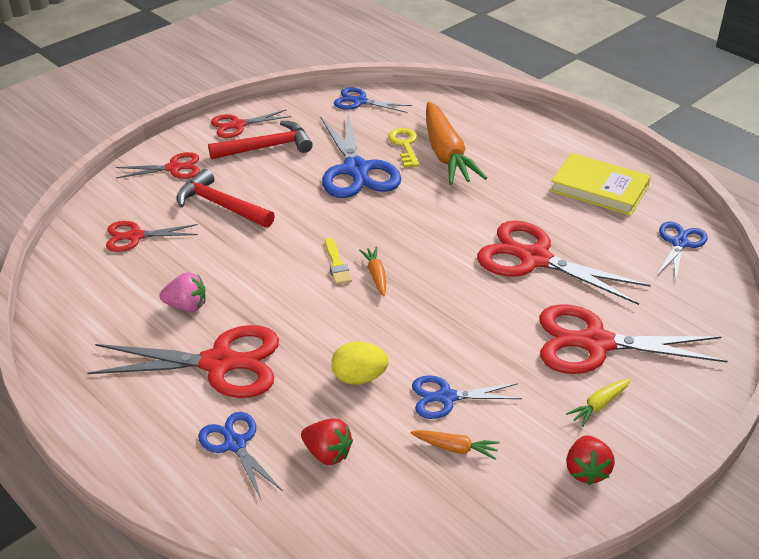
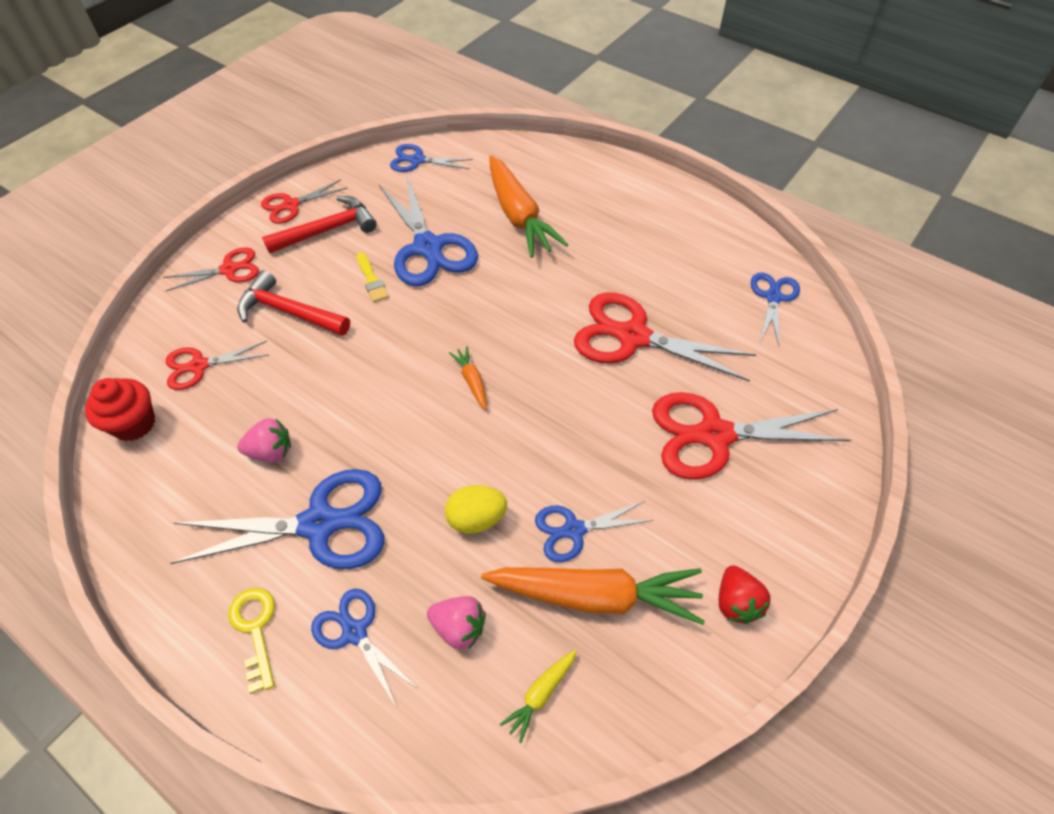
camera: 10 degrees left, 15 degrees up
(73, 272) = (134, 424): none -> red cupcake
(219, 363) = (320, 524): red scissors -> blue scissors
(327, 453) = (459, 627): red strawberry -> pink strawberry
(337, 264) = (427, 372): yellow brush -> yellow brush (372, 280)
(405, 145) = (474, 210): yellow key -> yellow key (255, 629)
(455, 448) = (595, 596): orange carrot -> orange carrot, size x2.26
(599, 188) = (681, 239): yellow book -> none
(599, 405) = (733, 514): yellow carrot -> yellow carrot (540, 694)

